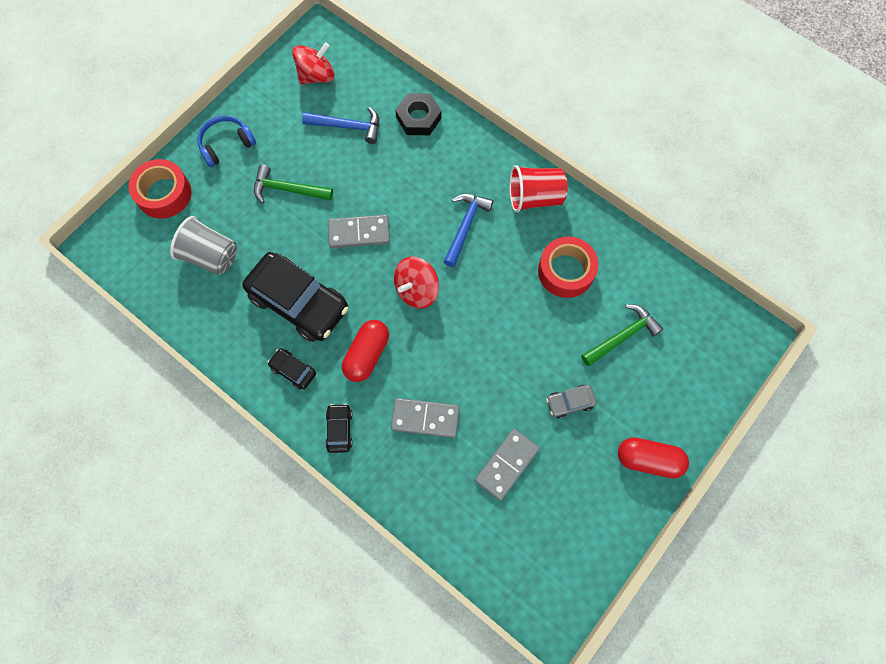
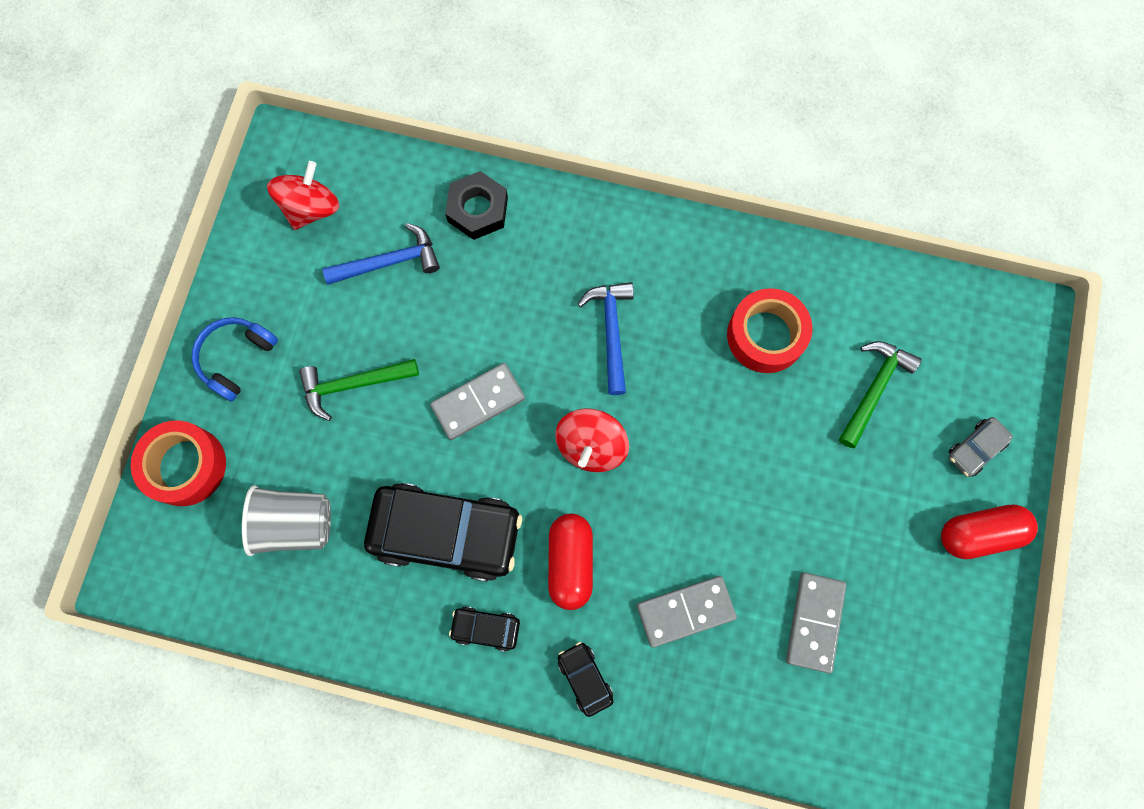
camera: 25 degrees left, 5 degrees up
(534, 197) = (680, 254): red cup -> none
(570, 402) = (852, 505): grey car -> grey car (975, 449)

